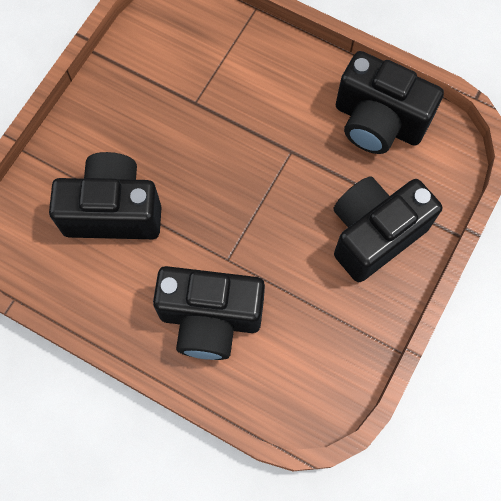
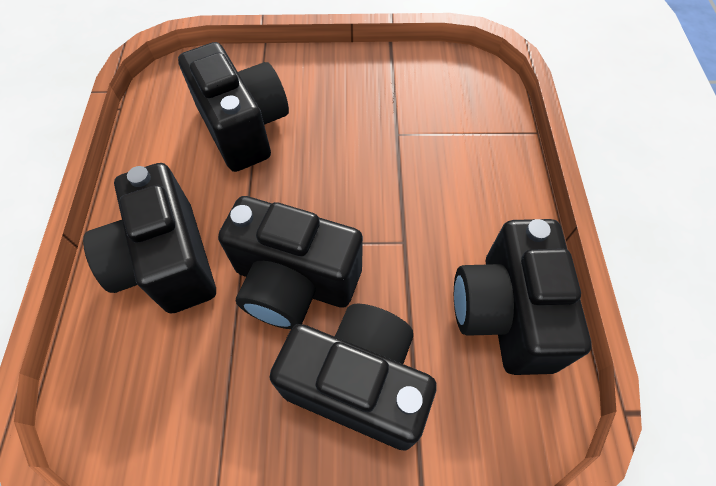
camera: 60 degrees right, 10 degrees down
(280, 239) = (294, 282): none -> black camera

